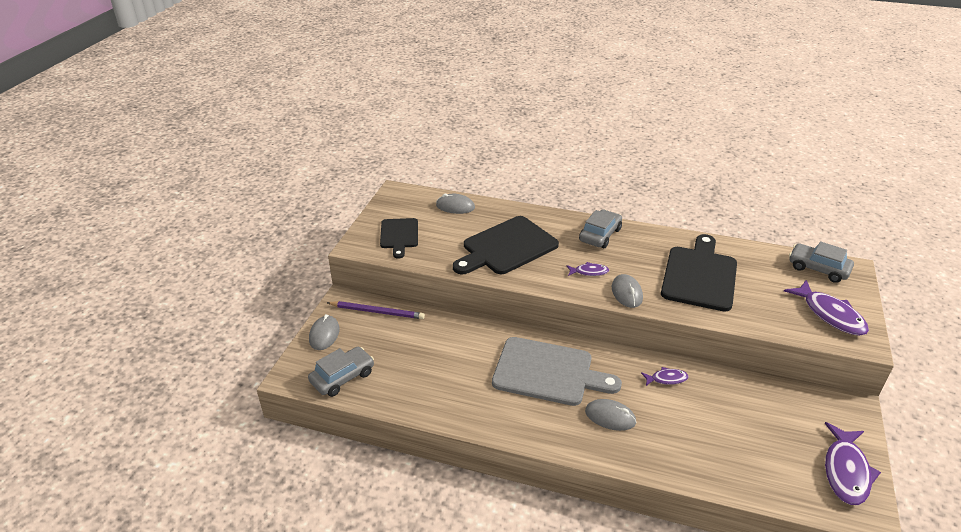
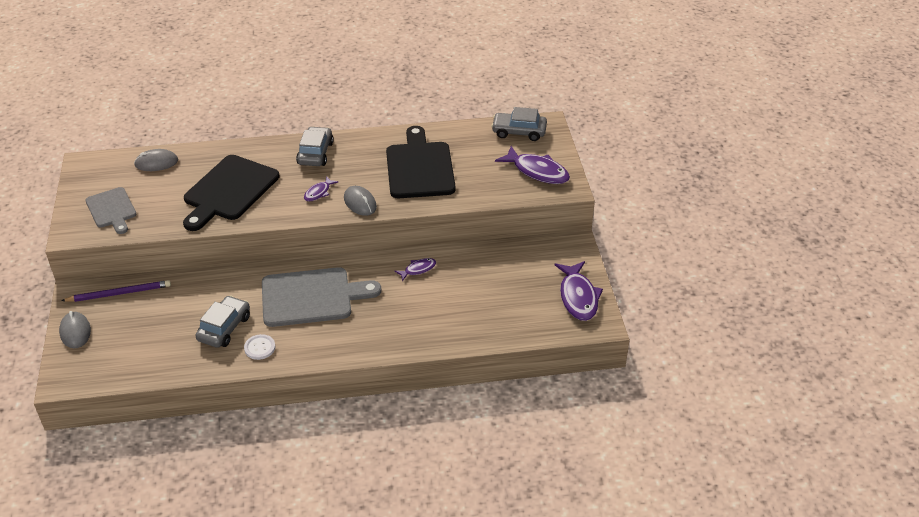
camera: 25 degrees left, 5 degrees up
(342, 377) = (116, 364): grey car -> grey car (224, 328)
(399, 235) = (112, 210): black cutting board -> grey cutting board
(477, 407) = (260, 348): none -> white button
(589, 272) = (318, 193): purple fish -> purple fish turned 150 degrees clockwise
(610, 417) = (380, 317): grey mouse -> none

